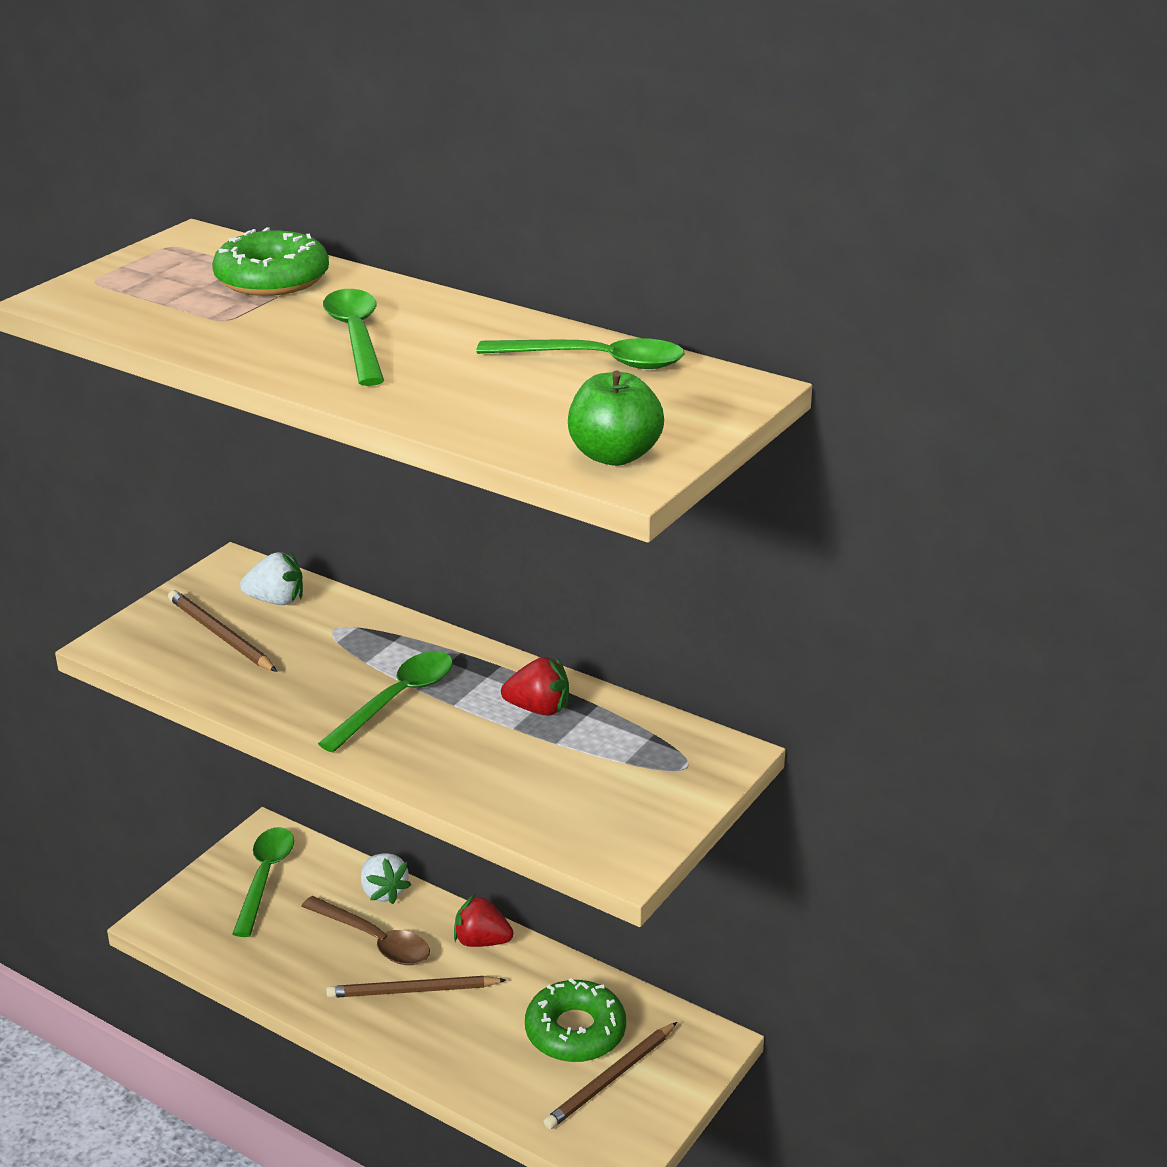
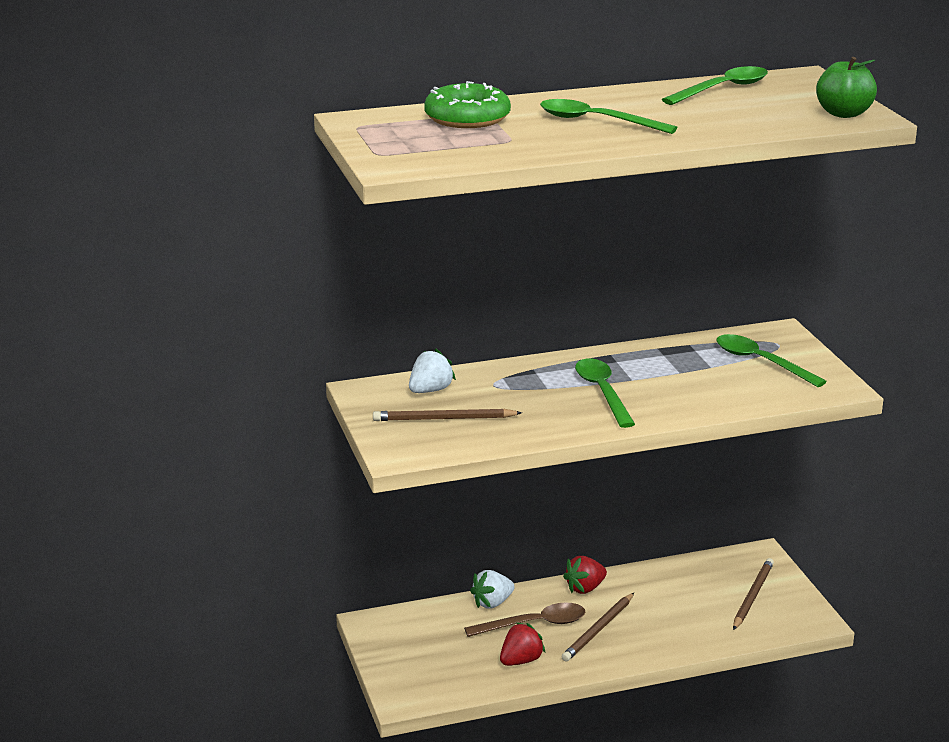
camera: 50 degrees left, 5 degrees down
(265, 877) = (416, 640): green spoon -> green spoon (761, 362)
(383, 892) = (492, 603): white strawberry -> white strawberry turned 135 degrees clockwise
(539, 709) = (670, 360): red strawberry -> red strawberry (521, 661)
(575, 1031) = (701, 591): green donut -> none
(611, 1078) = (752, 596): brown pencil -> brown pencil turned 150 degrees counterclockwise

